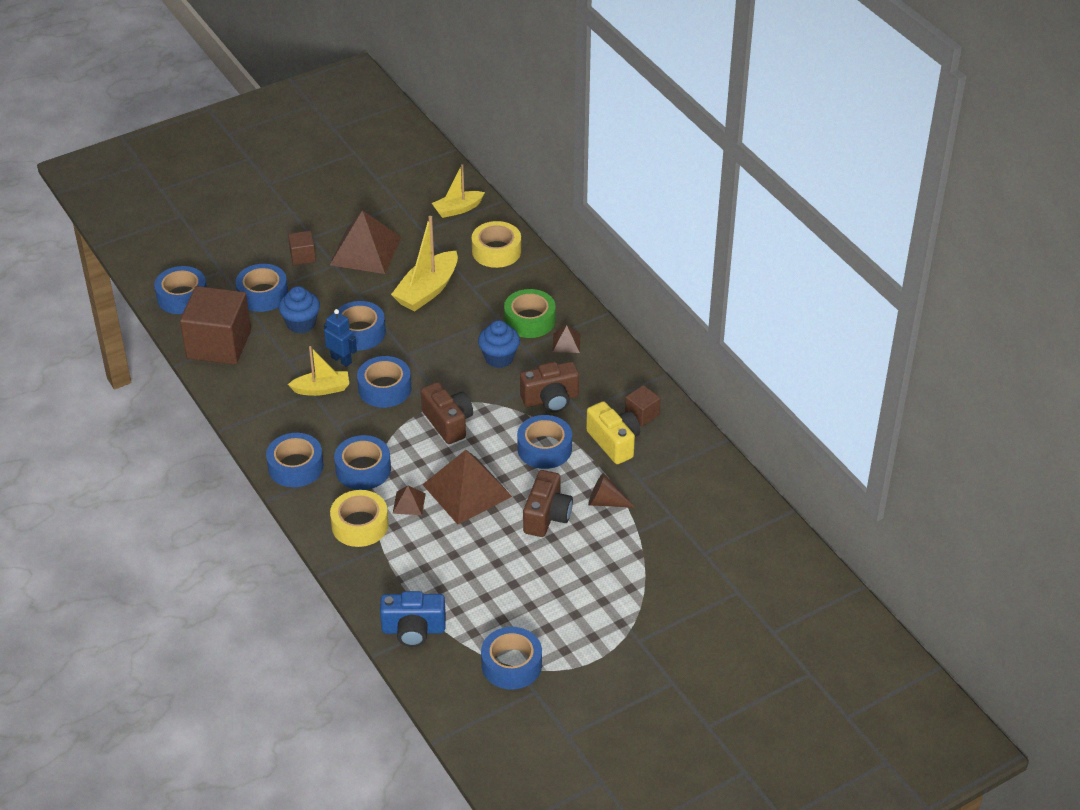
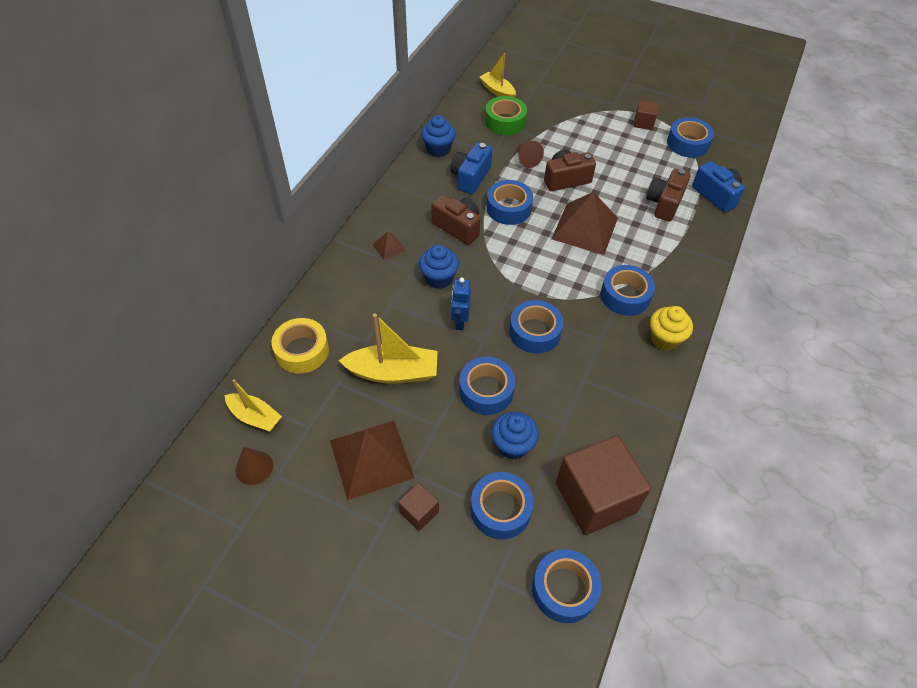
camera: 125 degrees left, 10 degrees up
(295, 467) = (665, 339): blue tape -> yellow cupcake
(322, 389) = (574, 375): yellow boat -> yellow boat (497, 91)
(341, 360) = (529, 383): blue robot -> blue robot (460, 321)
(360, 525) = (673, 267): yellow tape -> none
(409, 503) = (627, 252): brown pyramid -> none
(416, 196) = (254, 467): none -> brown cone
(448, 423) = (533, 272): brown camera -> brown camera (664, 204)
(529, 320) = (379, 282): green tape -> green tape (505, 121)
(614, 442) = (470, 177): yellow camera -> blue camera
(642, 414) = (431, 175): brown cube -> brown cube (643, 123)
(680, 439) = (438, 149): none -> blue cupcake

